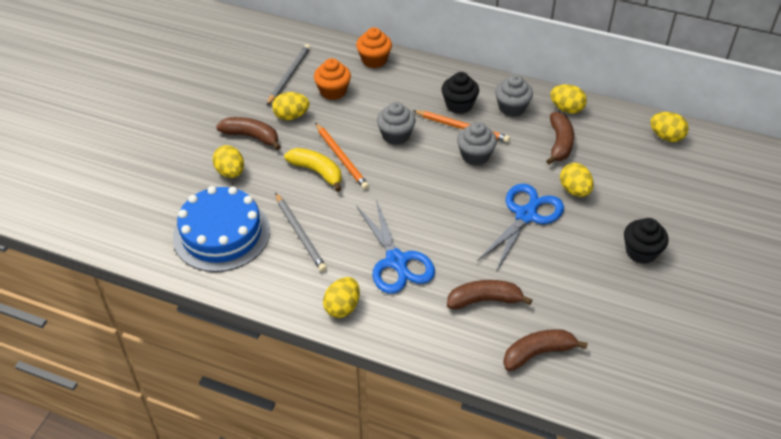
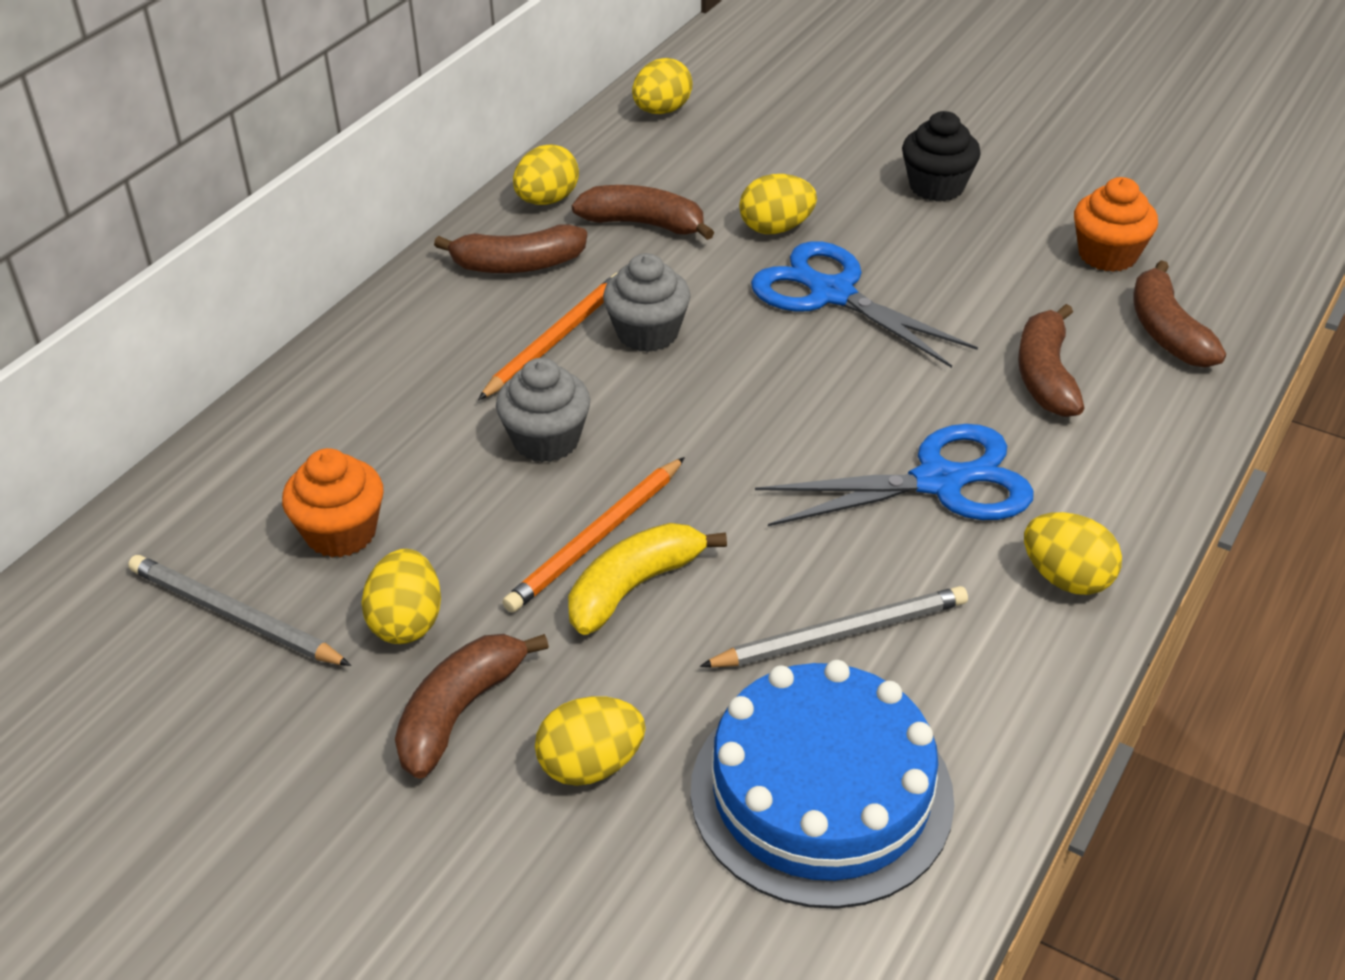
camera: 80 degrees left, 5 degrees down
(341, 158) = (596, 539): orange pencil -> orange pencil turned 150 degrees clockwise
(374, 60) = (253, 447): orange cupcake -> orange cupcake (1107, 255)
(459, 105) = (479, 334): black cupcake -> none
(512, 108) = (517, 265): grey cupcake -> brown banana

